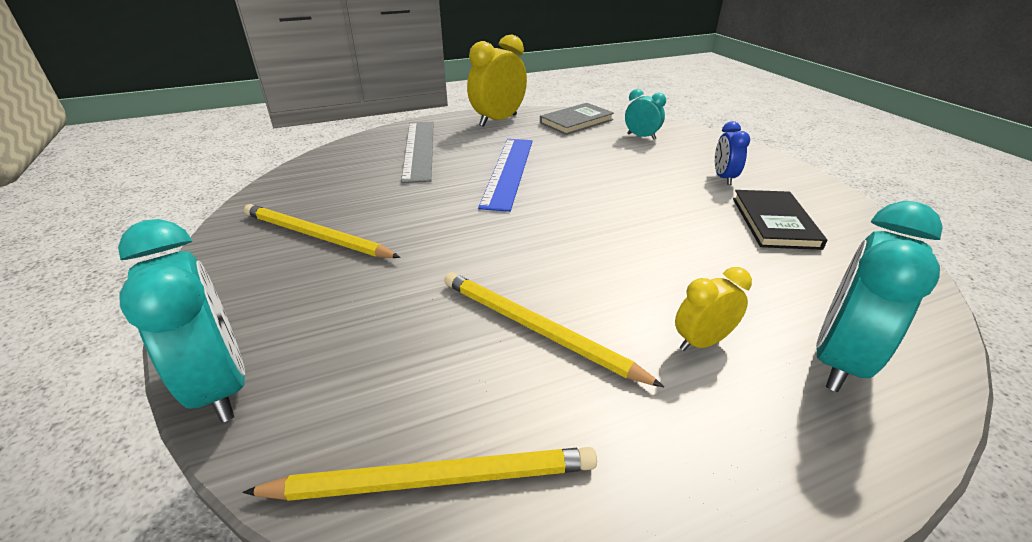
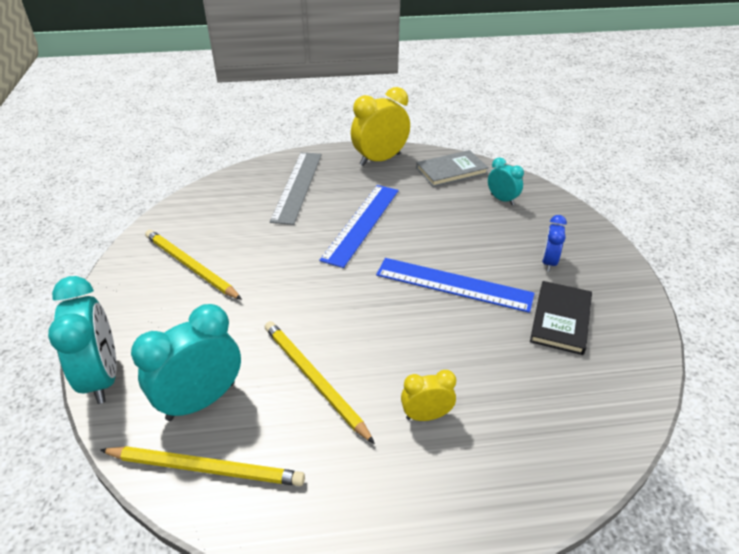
camera: 15 degrees right, 5 degrees up
(642, 209) = (453, 284): none -> blue ruler
(838, 359) = (519, 452): turquoise clock -> turquoise clock (201, 401)

